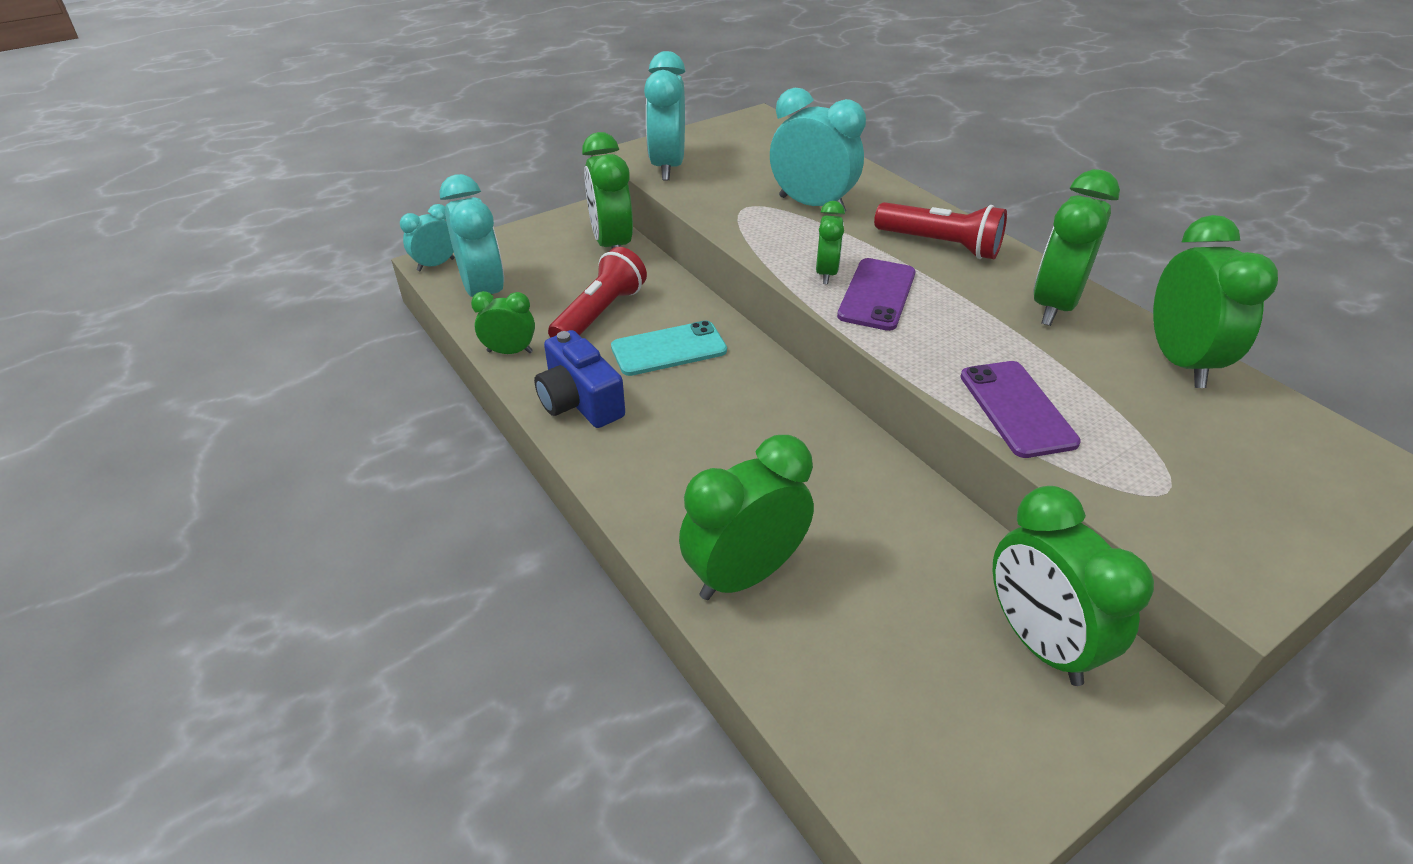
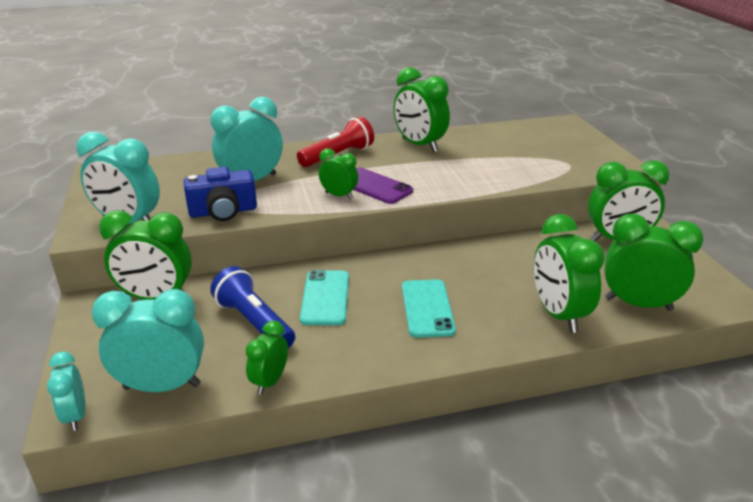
camera: 70 degrees left, 10 degrees down
(579, 401) = (361, 352): blue camera -> blue camera (223, 211)
(600, 314) = (254, 322): red flashlight -> blue flashlight
(690, 436) = (427, 308): none -> turquoise phone
(1017, 408) = (499, 178): purple phone -> none
(1179, 362) = (481, 133): green clock -> green clock (638, 304)

